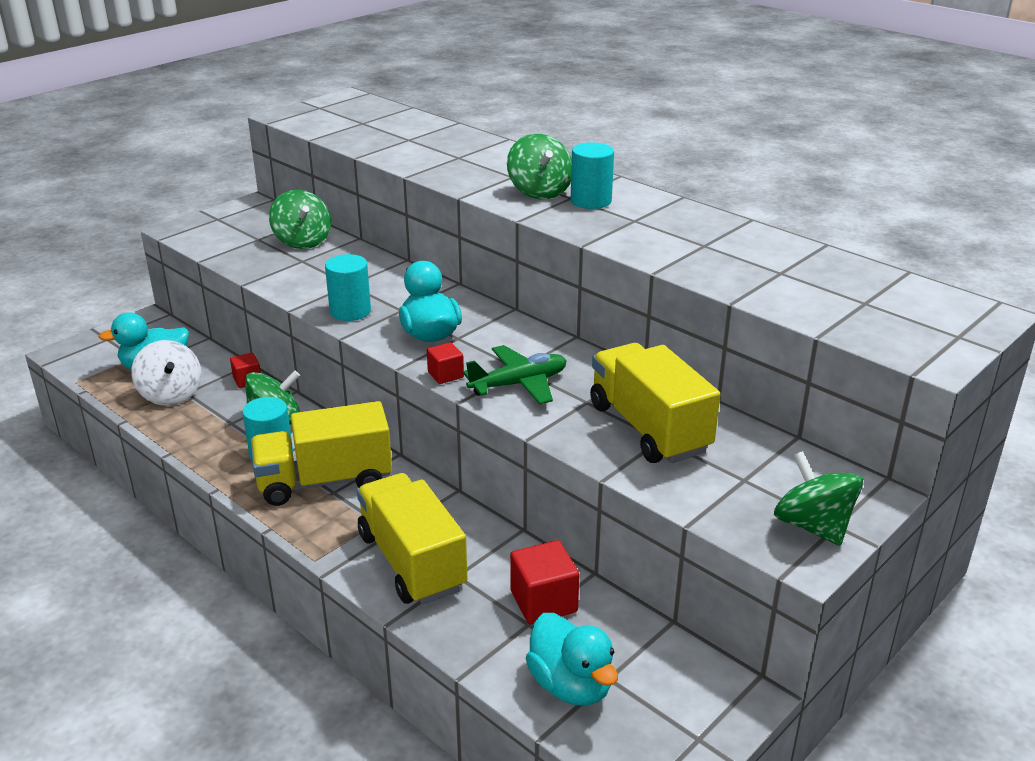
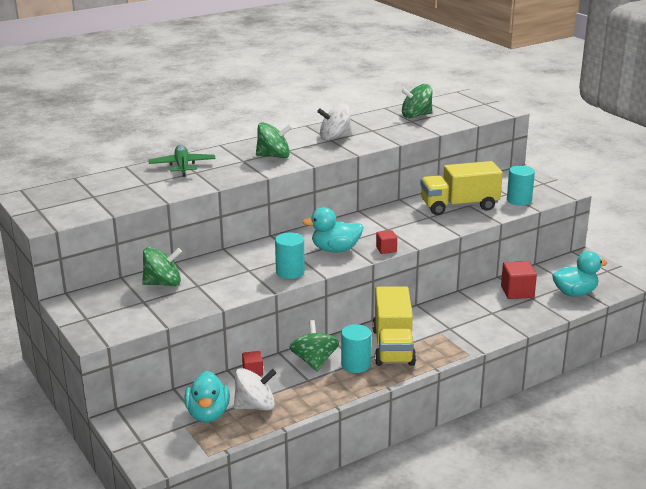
camera: 75 degrees left, 5 degrees down
(412, 562) = (478, 324): yellow truck -> none
(519, 384) = (405, 231): green plane -> green plane (182, 166)
(591, 201) = (297, 146): turquoise cylinder -> turquoise cylinder (519, 200)
(645, 221) = (335, 138): none -> white spinning top
(813, 526) = (543, 187): green spinning top -> green spinning top (416, 116)

